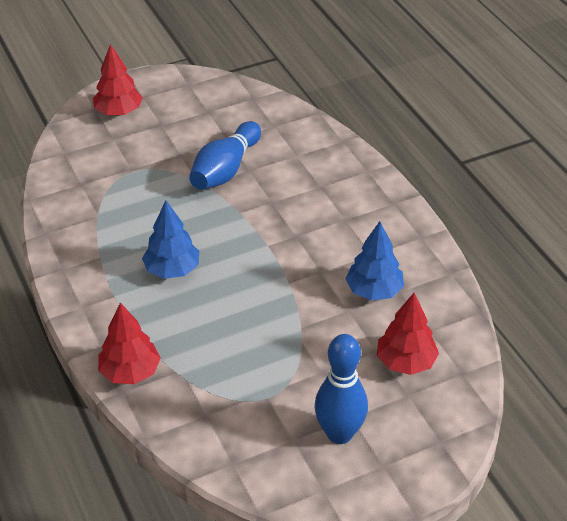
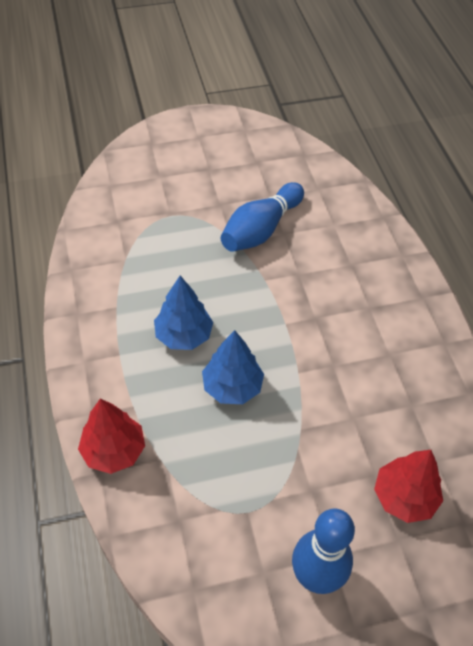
camera: 10 degrees right, 10 degrees up
(118, 112) = (172, 149): red tree -> none
(374, 291) = (385, 400): blue tree -> blue tree (232, 387)

